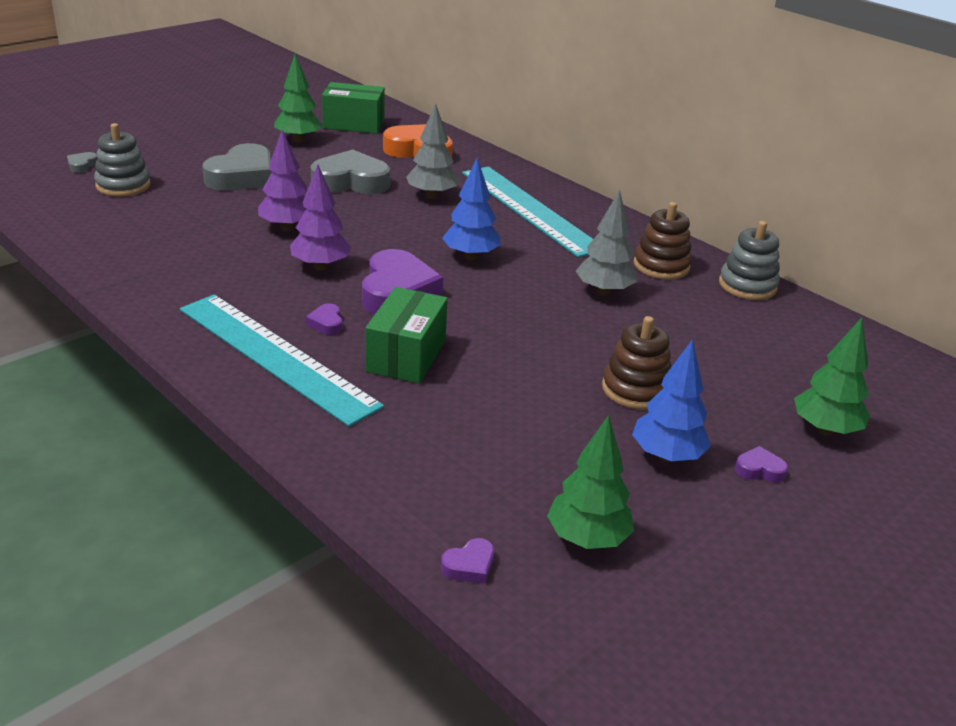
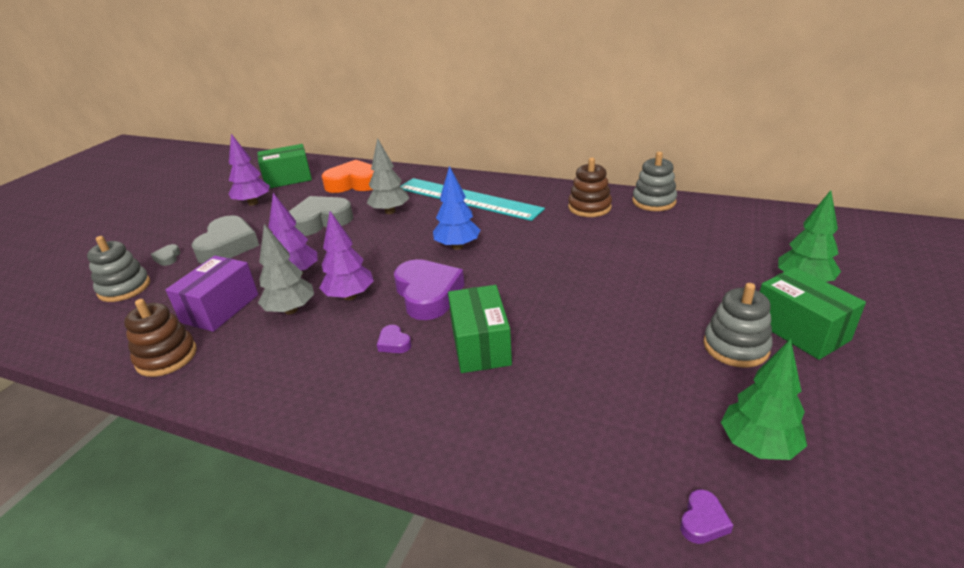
camera: 20 degrees left, 0 degrees up
(82, 165) = (73, 283): grey heart -> grey heart (168, 258)
(194, 235) = (220, 308): none -> purple box
(275, 356) = (374, 391): turquoise ruler -> none
(298, 139) = (253, 203): green tree -> purple tree
(604, 291) = (571, 238): grey tree -> grey tree (291, 310)
(635, 389) = (663, 303): brown stacking toy -> brown stacking toy (166, 357)
(666, 456) = (735, 347): blue tree -> grey stacking toy
(759, 469) = (800, 330): purple heart -> green box

